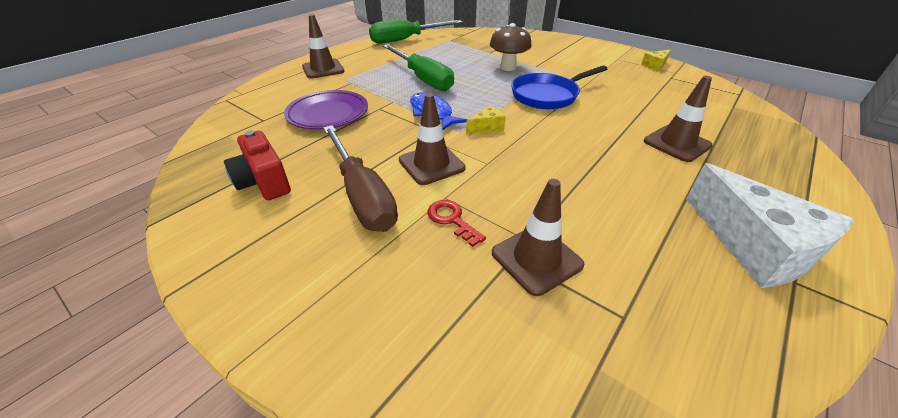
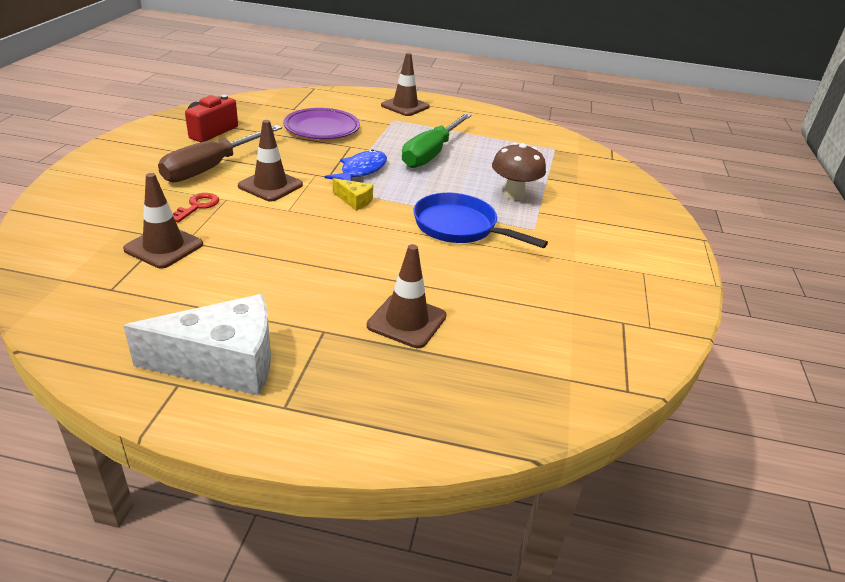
camera: 60 degrees right, 5 degrees down
(406, 39) = (525, 126): green screwdriver -> none
(655, 65) = (655, 307): yellow cheese -> none
(754, 246) = (223, 363): white cheese -> white cheese turned 135 degrees counterclockwise

